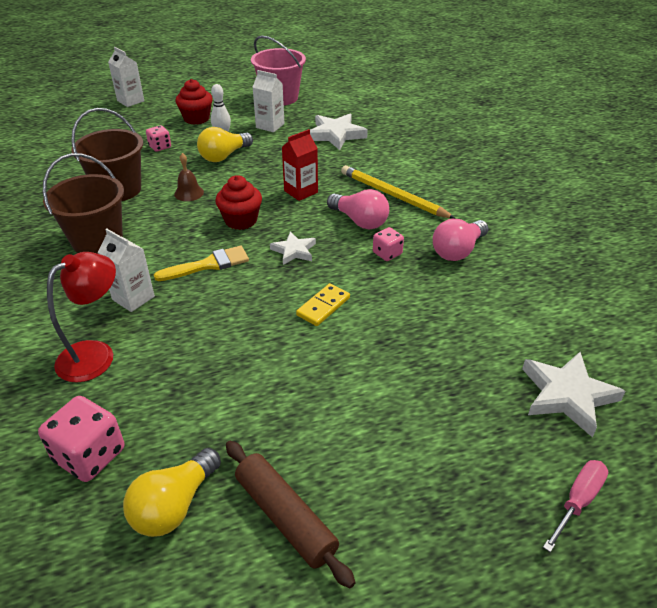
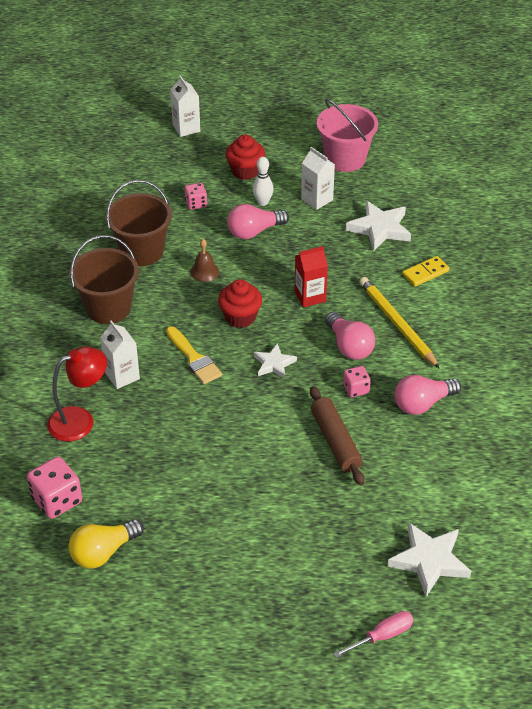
camera: 20 degrees right, 5 degrees up
(208, 265) = (194, 359): yellow brush -> yellow brush turned 60 degrees clockwise
(224, 156) = (254, 231): yellow light bulb -> pink light bulb
(285, 517) = (174, 582): brown rolling pin -> brown rolling pin (335, 441)
(323, 306) = (274, 427): yellow domino -> yellow domino (425, 273)

